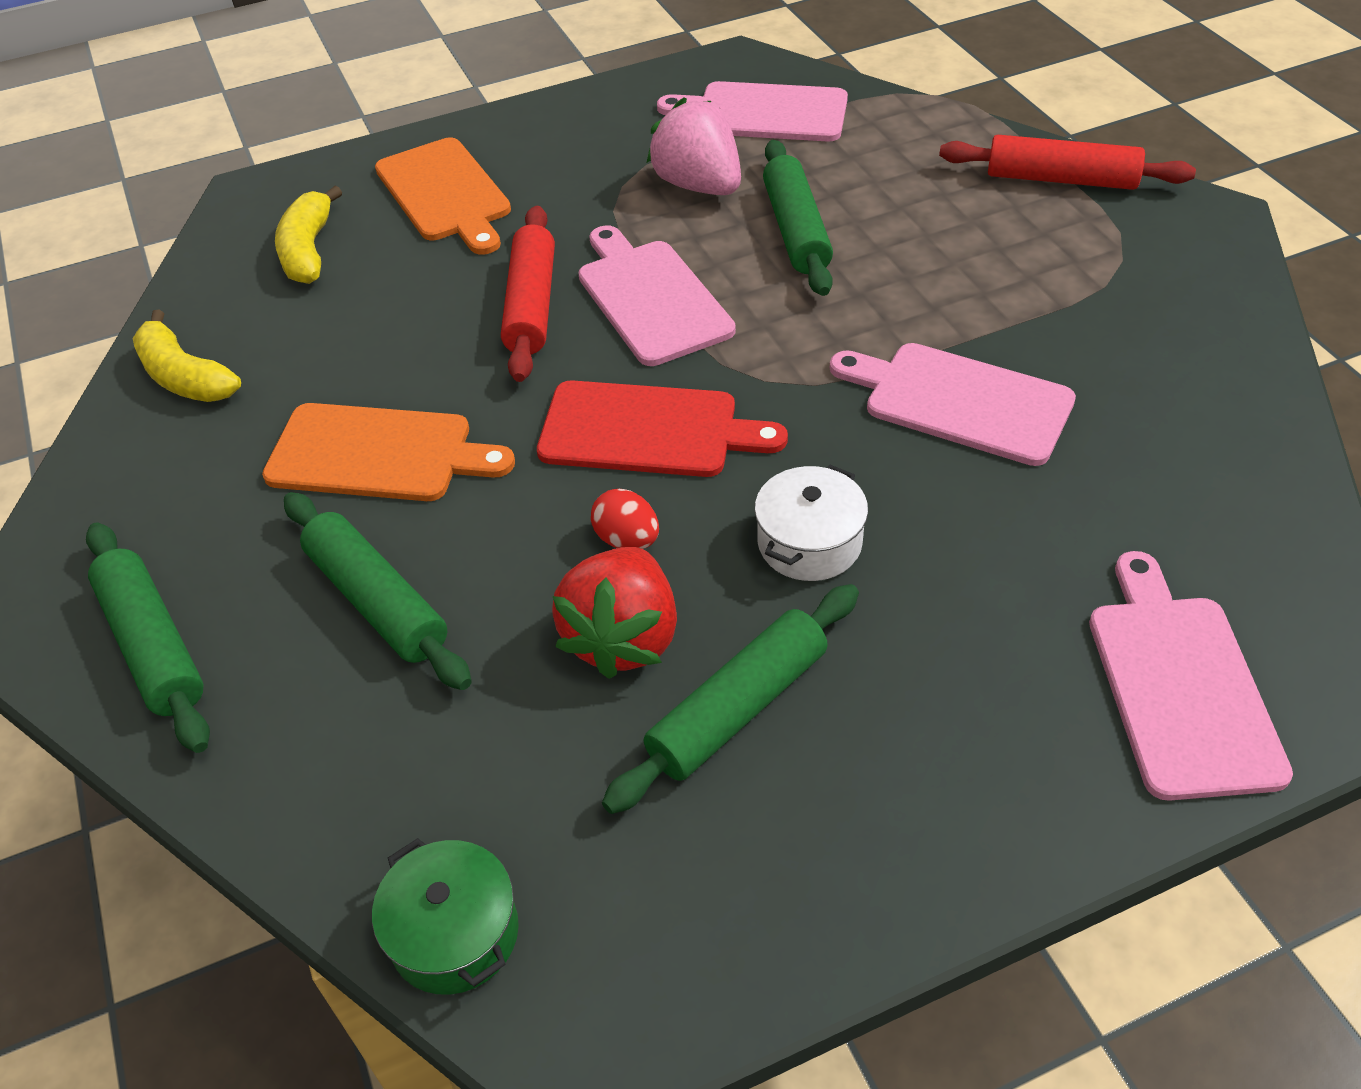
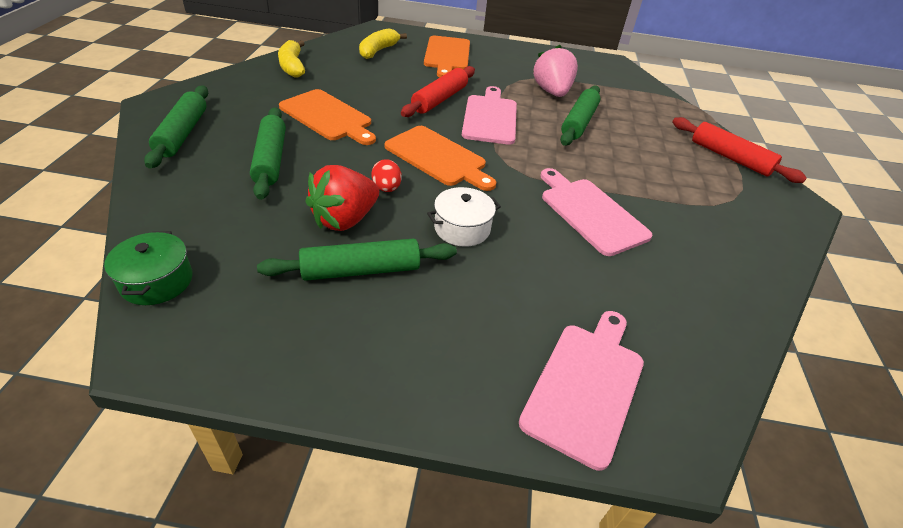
camera: 25 degrees right, 5 degrees down
(647, 431) = (438, 157): red cutting board -> orange cutting board
(763, 113) = (607, 81): pink cutting board -> none

